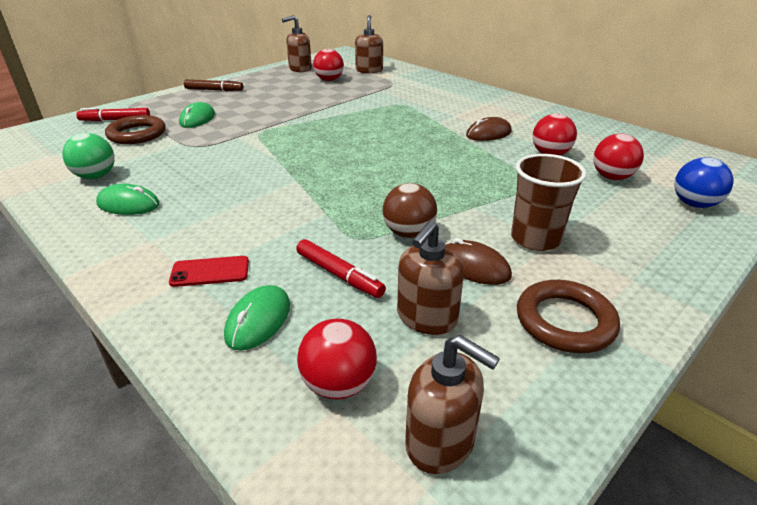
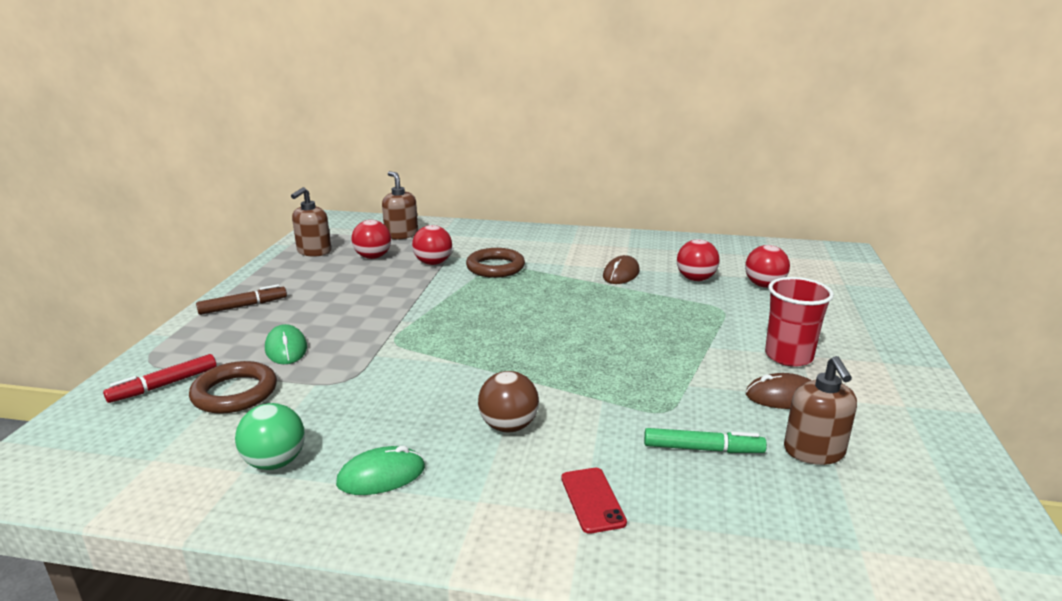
camera: 35 degrees left, 10 degrees down
(210, 272) = (592, 500): red phone -> red phone turned 60 degrees counterclockwise
(258, 320) = (705, 518): green mouse -> none
(339, 275) = (702, 449): red marker -> green marker
(339, 384) = (837, 532): red ball -> red ball (433, 263)
(408, 233) = (697, 389): brown ball -> brown ball (508, 426)
(440, 442) = (949, 531): brown soap dispenser -> none
(535, 239) = (788, 356): brown cup -> red cup
(565, 321) = (891, 410): brown ring -> brown ring (495, 267)
(694, 204) = (840, 290): blue ball -> none

